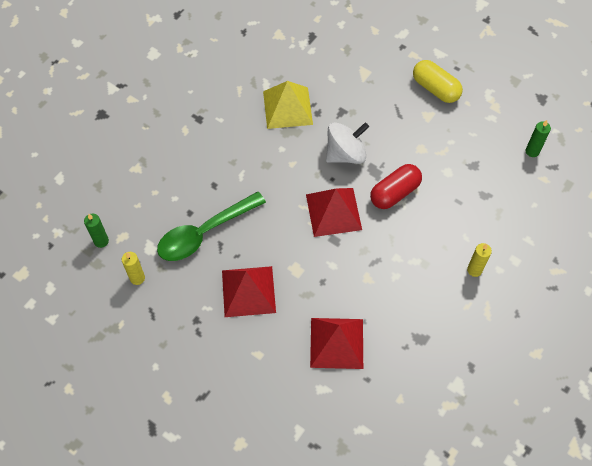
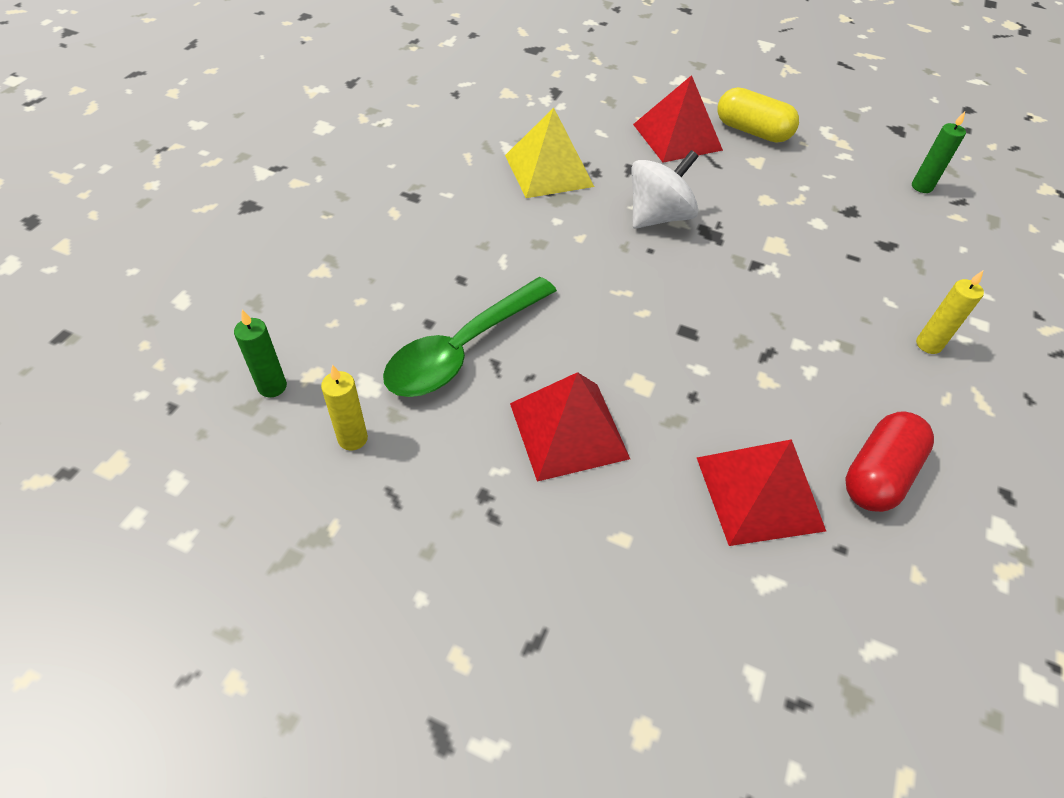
camera: 15 degrees left, 10 degrees down
(333, 212) = (670, 293): red pyramid -> red pyramid (677, 137)
(394, 193) = (754, 257): red capsule -> red capsule (878, 474)

